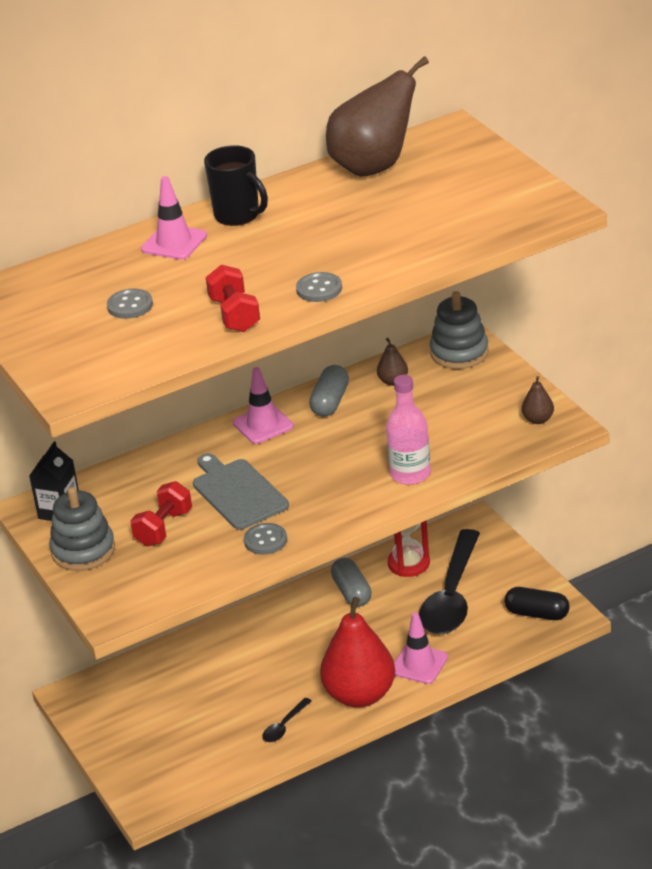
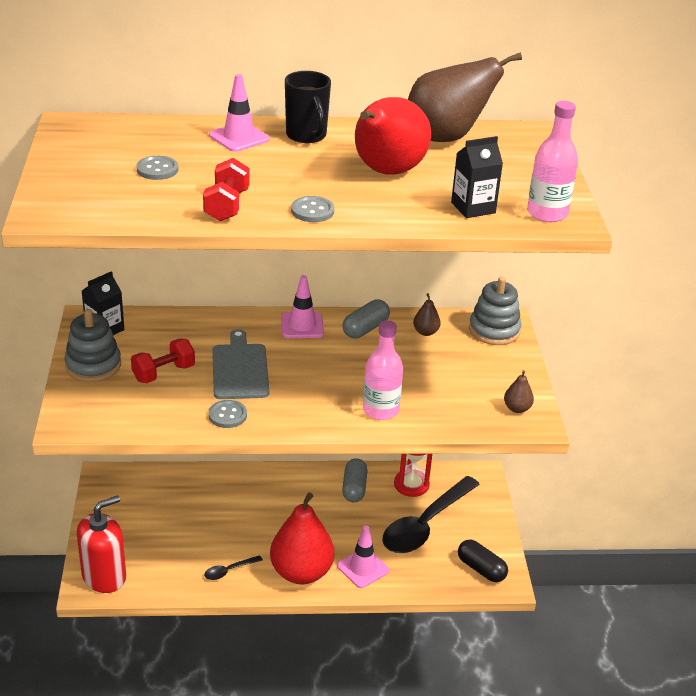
camera: 20 degrees right, 0 degrees up
(157, 788) = (104, 576): none -> red soap dispenser
(350, 224) = (386, 172): none -> red pear
(461, 229) = (473, 208): none -> black carton
(531, 209) = (547, 213): none -> pink bottle

